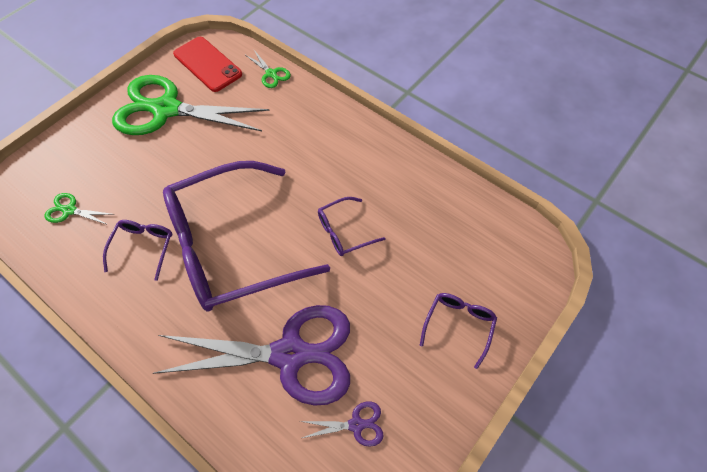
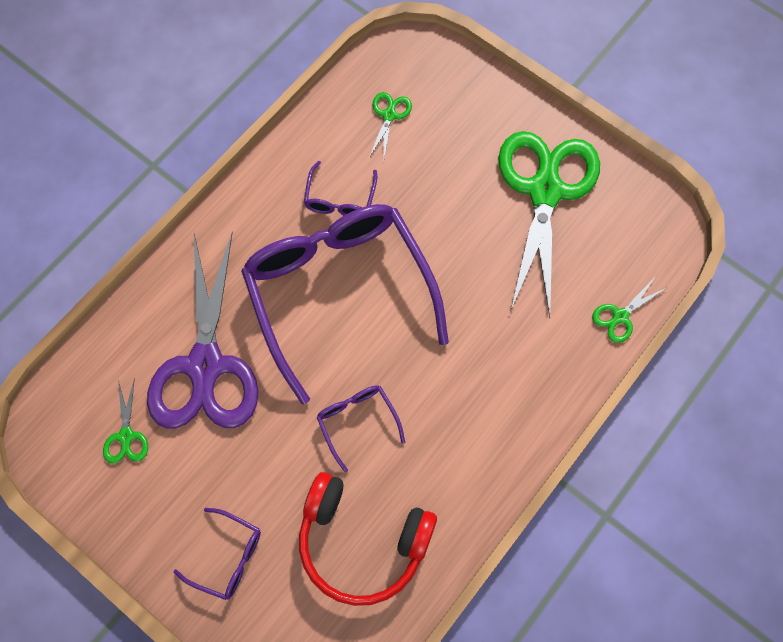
camera: 90 degrees right, 10 degrees up
(143, 247) = (340, 199): purple glasses -> purple glasses turned 90 degrees clockwise
(207, 64) = (631, 230): red phone -> none
(356, 424) = (126, 436): purple scissors -> green scissors
(437, 228) = (362, 541): none -> red headphones

